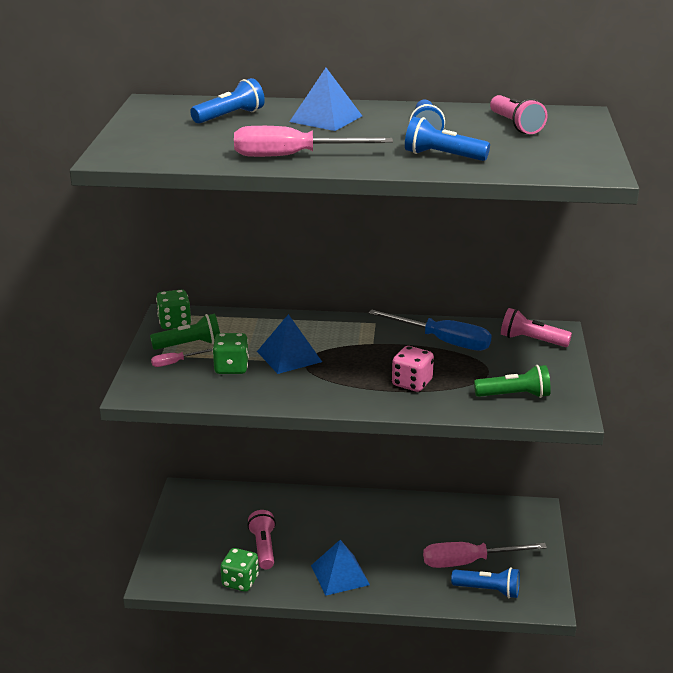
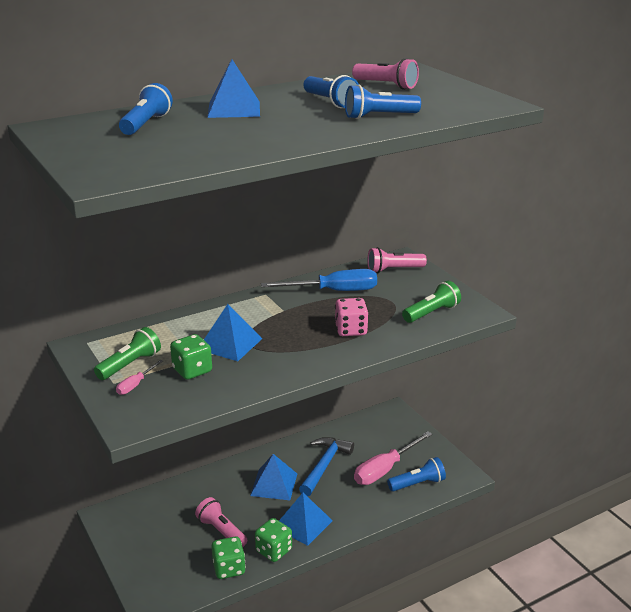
camera: 35 degrees left, 0 degrees up
(174, 323) = (92, 351): green dice -> green dice (273, 550)
(293, 156) = (264, 142): pink screwdriver -> none
(348, 528) = (274, 484): none -> blue pyramid
(412, 532) = (324, 465): none -> blue hammer

